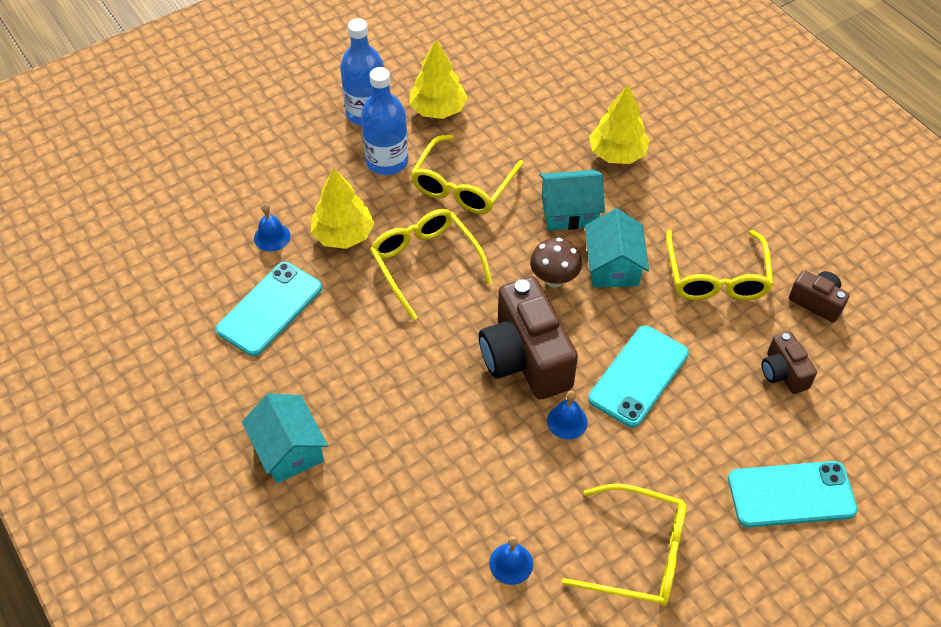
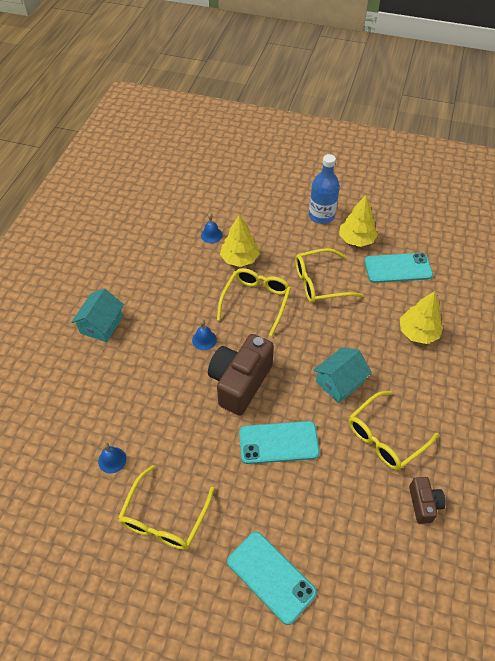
camera: 50 degrees right, 0 degrees up
(270, 309) = (171, 263): turquoise phone -> turquoise phone (398, 268)
(387, 161) = (301, 243): blue bottle -> none
(554, 279) = (302, 361): brown mushroom -> none
(567, 421) = (218, 428): blue bell -> blue bell (204, 340)
(569, 211) = (354, 338): turquoise house -> none
(637, 553) = (165, 517): yellow glasses -> yellow glasses turned 45 degrees clockwise
(783, 373) = (353, 517): brown camera -> none

